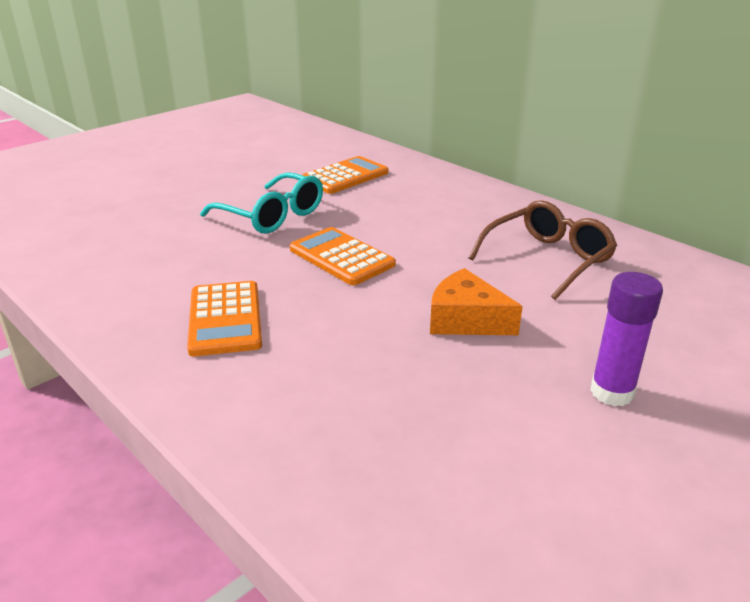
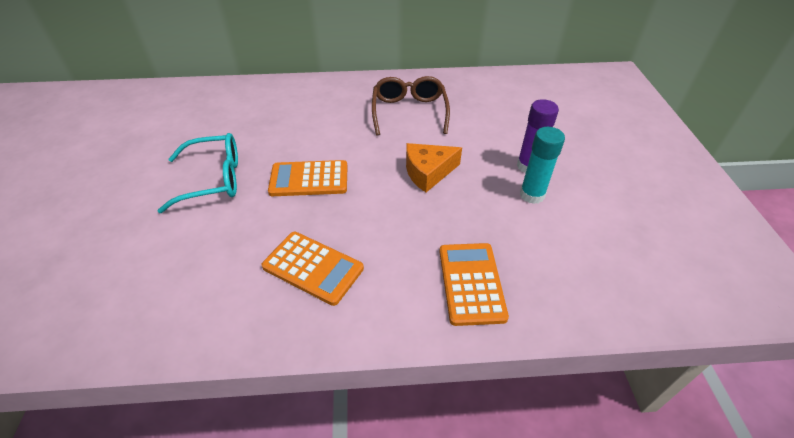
camera: 50 degrees left, 15 degrees up
(345, 176) = (212, 120): orange calculator -> orange calculator (471, 283)
(558, 421) = (532, 195): none -> turquoise glue stick

